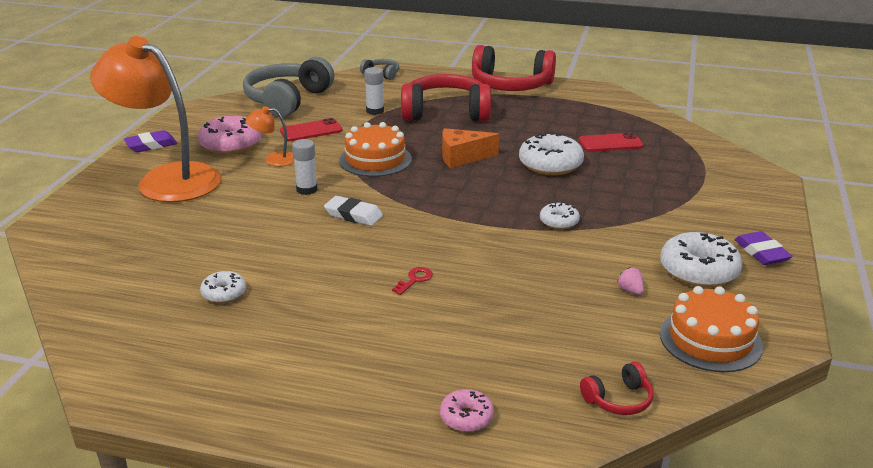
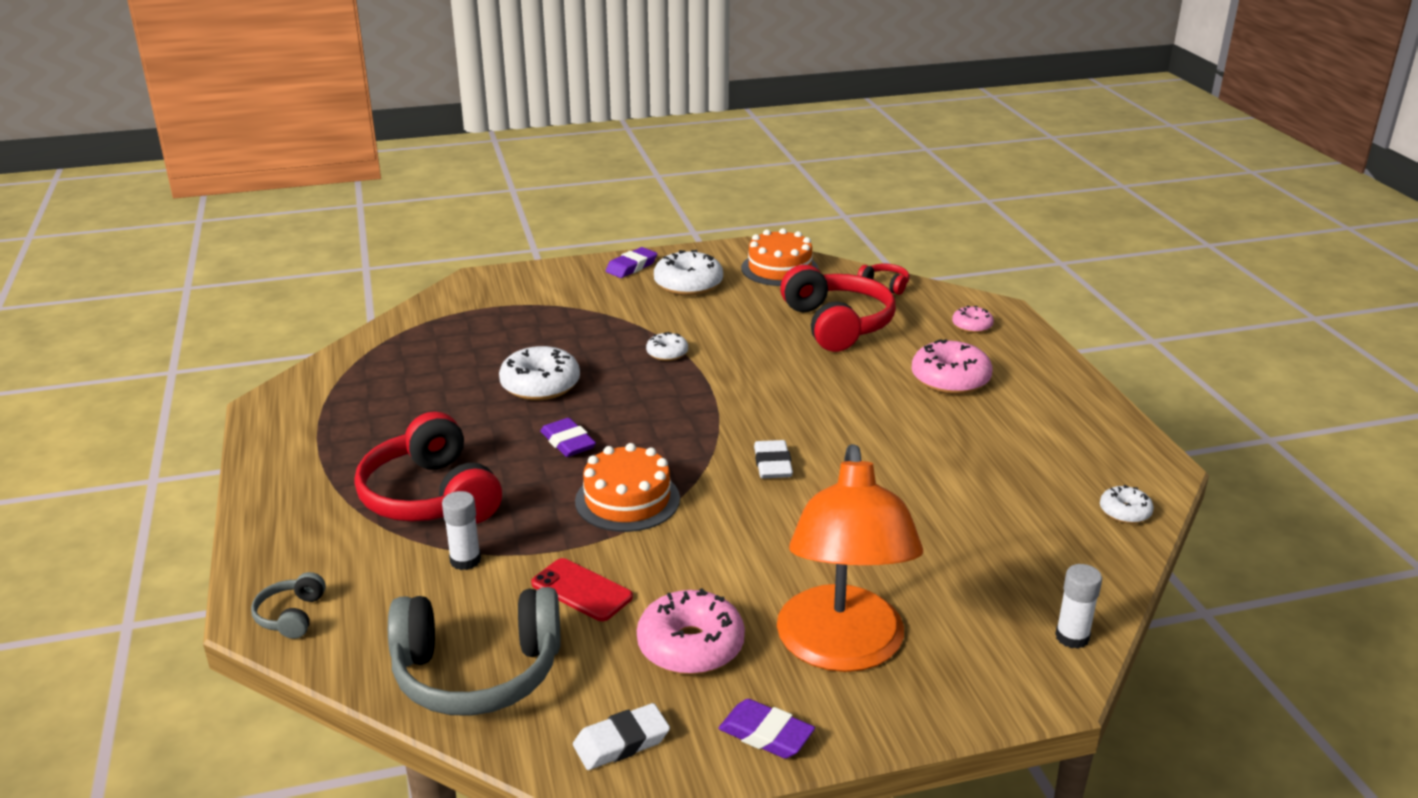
camera: 120 degrees left, 0 degrees up
(199, 117) = (621, 742): none -> white eraser
(224, 293) = (988, 478): white donut -> white donut (1125, 512)
(273, 159) = (699, 582): orange lamp -> none
(307, 189) = (751, 518): white glue stick -> white glue stick (1072, 637)
(377, 346) = (950, 379): none -> pink donut
(415, 279) = (844, 392): red key -> none
(462, 157) = (568, 442): orange cheese -> purple eraser
(510, 86) = (287, 474): red headphones -> red headphones (837, 325)
(610, 143) = (452, 364): red phone -> none
(630, 291) = (749, 303): pink strawberry -> none

